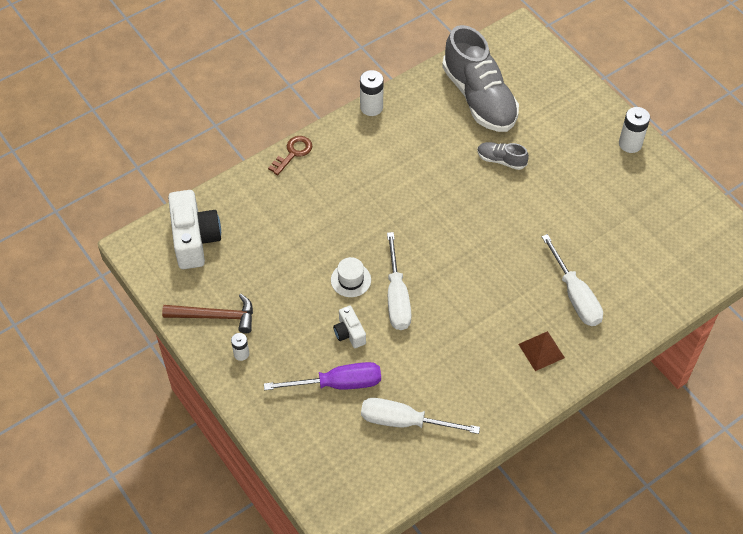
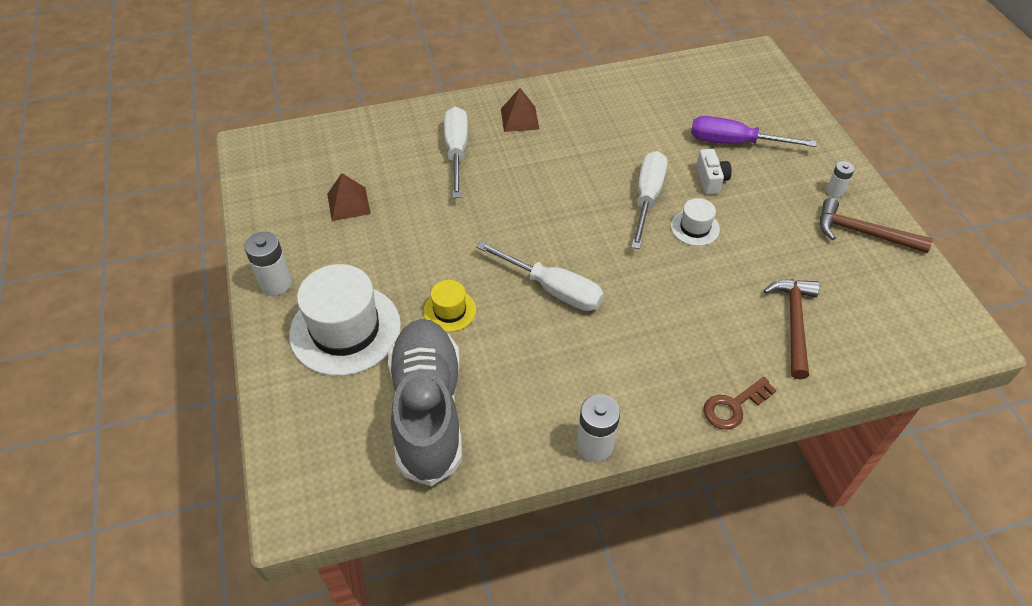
camera: 160 degrees left, 5 degrees down
(194, 239) = (888, 325): white camera -> none
(262, 221) = (794, 322): none -> brown hammer
(404, 421) = (677, 101): white screwdriver -> white screwdriver (553, 289)
(501, 160) = (449, 310): grey shoe -> yellow hat
(561, 128) = (345, 329): none -> white hat
(627, 219) = (348, 204): none -> brown pyramid

